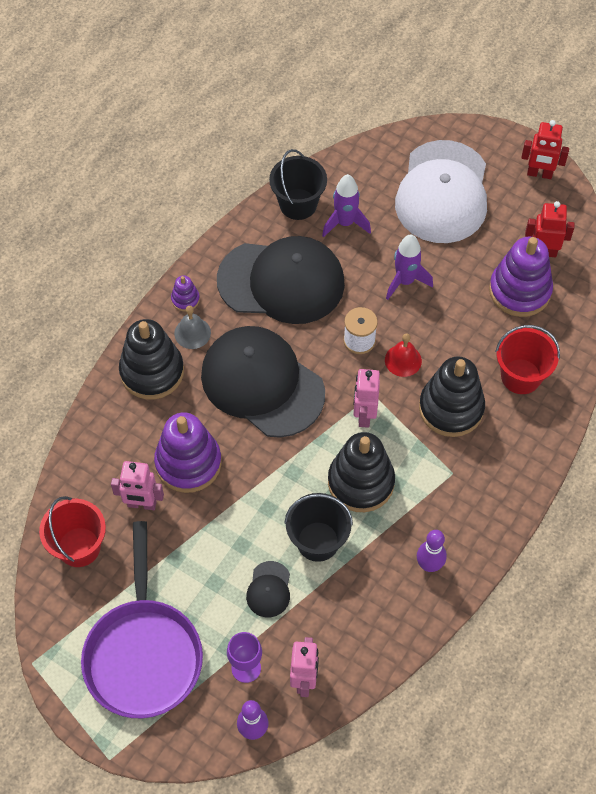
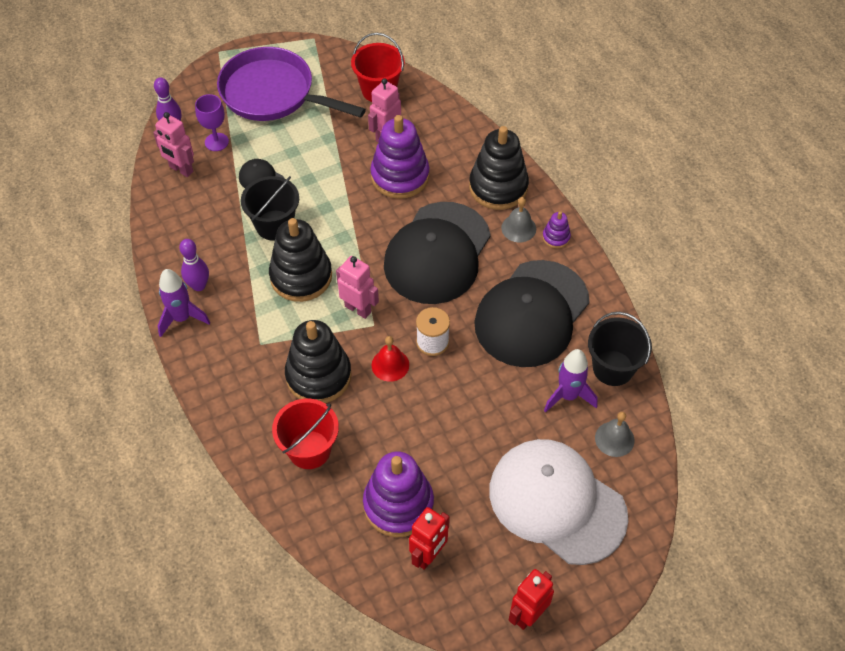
camera: 120 degrees right, 5 degrees down
(262, 383) = (437, 253): black cap -> black cap turned 135 degrees clockwise
(363, 178) = (614, 439): none -> grey bell
(405, 281) = (471, 411): purple rocket -> purple rocket (182, 318)

